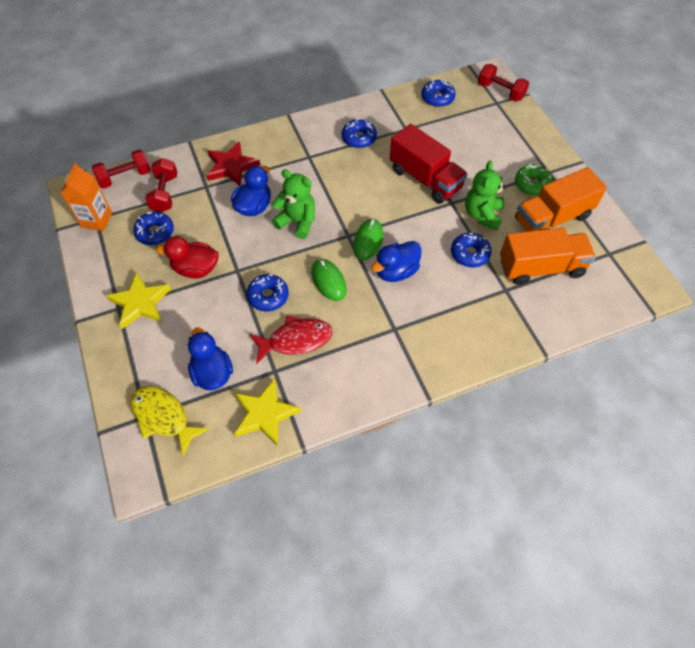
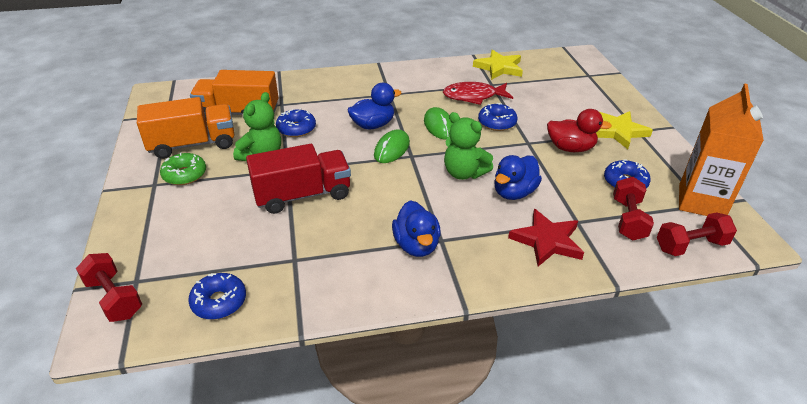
camera: 170 degrees left, 20 degrees down
(97, 220) = (701, 202): orange carton -> orange carton, size x1.52
(163, 417) = (574, 73): yellow fish -> none
(212, 373) = (541, 88): blue duck -> blue duck (416, 245)
(359, 138) = (366, 255): blue donut -> none
(425, 179) = (302, 195): red truck -> red truck turned 105 degrees clockwise

